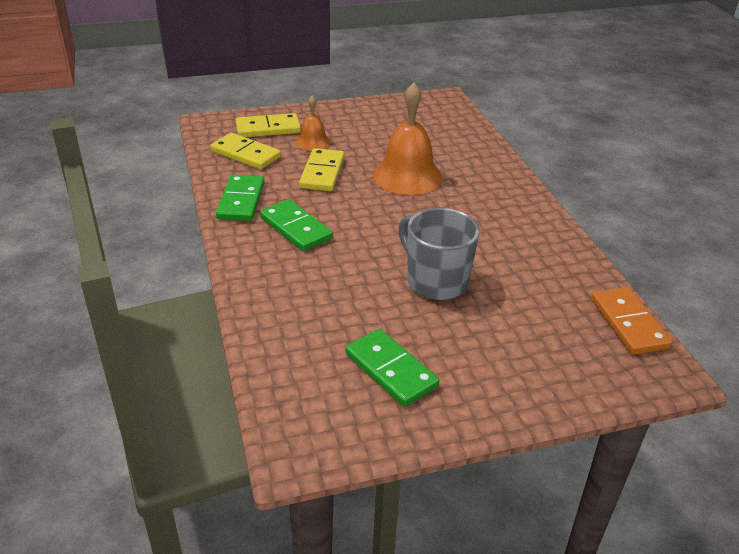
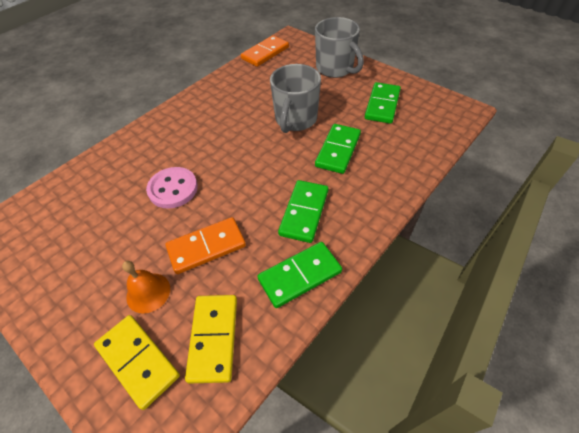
camera: 120 degrees left, 15 degrees up
(322, 172) = (206, 247): yellow domino -> orange domino
(349, 286) = (338, 150): none -> green domino
(407, 176) = (173, 189): orange bell -> pink button
(524, 374) = (335, 69): none -> grey mug

